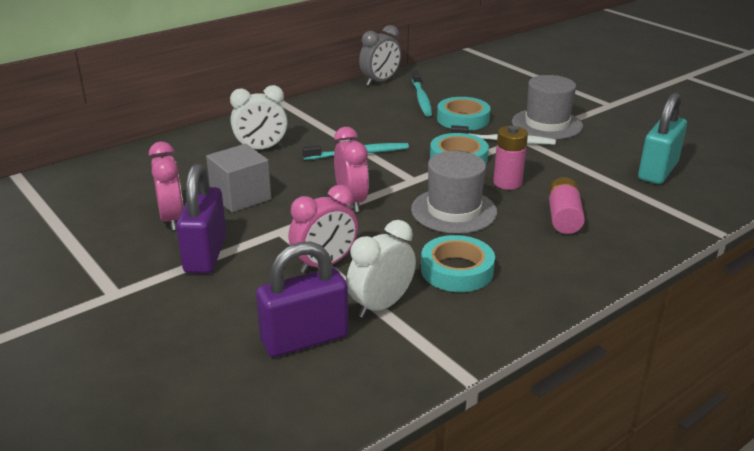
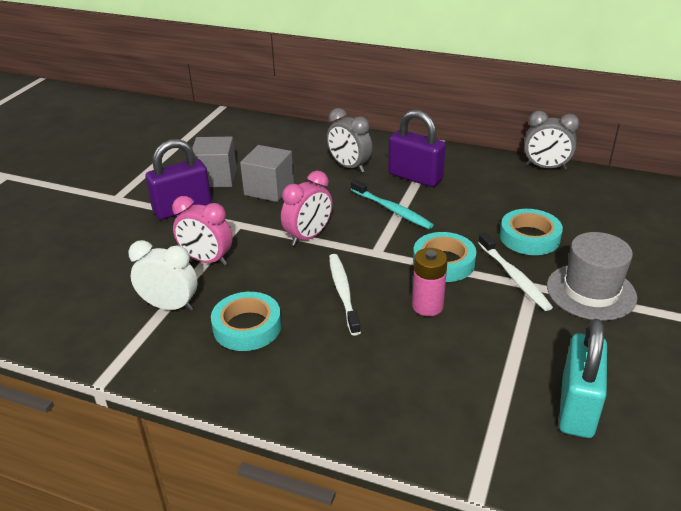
camera: 60 degrees right, 5 degrees up
(172, 219) = (216, 178): pink clock -> grey cube
(261, 149) = (349, 167): white clock -> grey clock
(304, 339) = (108, 288): purple padlock -> purple padlock (415, 177)
(421, 99) = (541, 200): turquoise toothbrush -> none
(453, 211) = (343, 292): grey hat -> white toothbrush
(563, 217) = (394, 362): pink battery -> none
(657, 171) = (577, 407): turquoise padlock -> turquoise padlock turned 75 degrees counterclockwise

